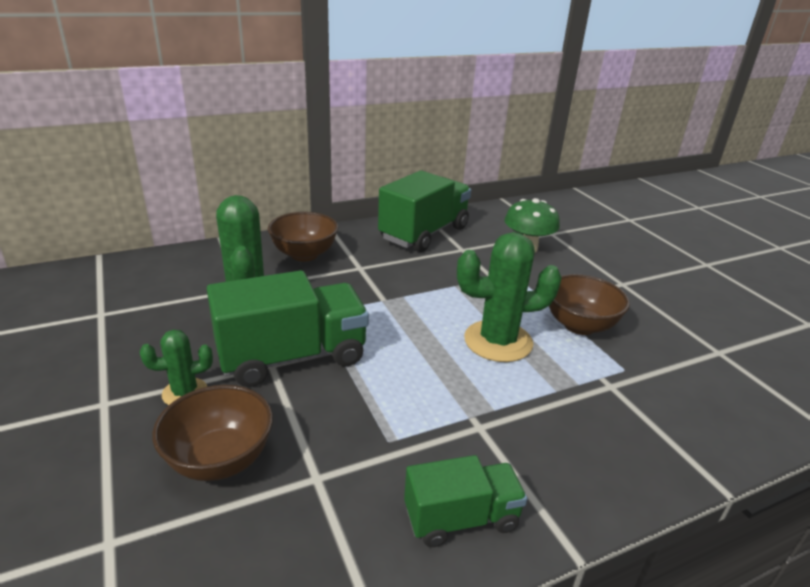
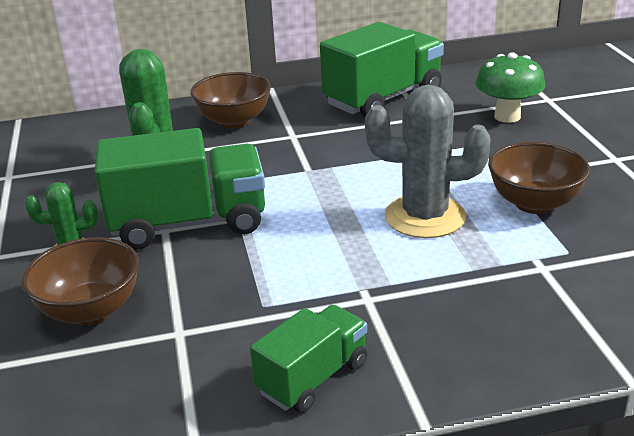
camera: 15 degrees right, 0 degrees up
(461, 518) = (313, 378): green truck -> green truck turned 45 degrees counterclockwise
(498, 341) = (425, 217): green cactus -> grey cactus

